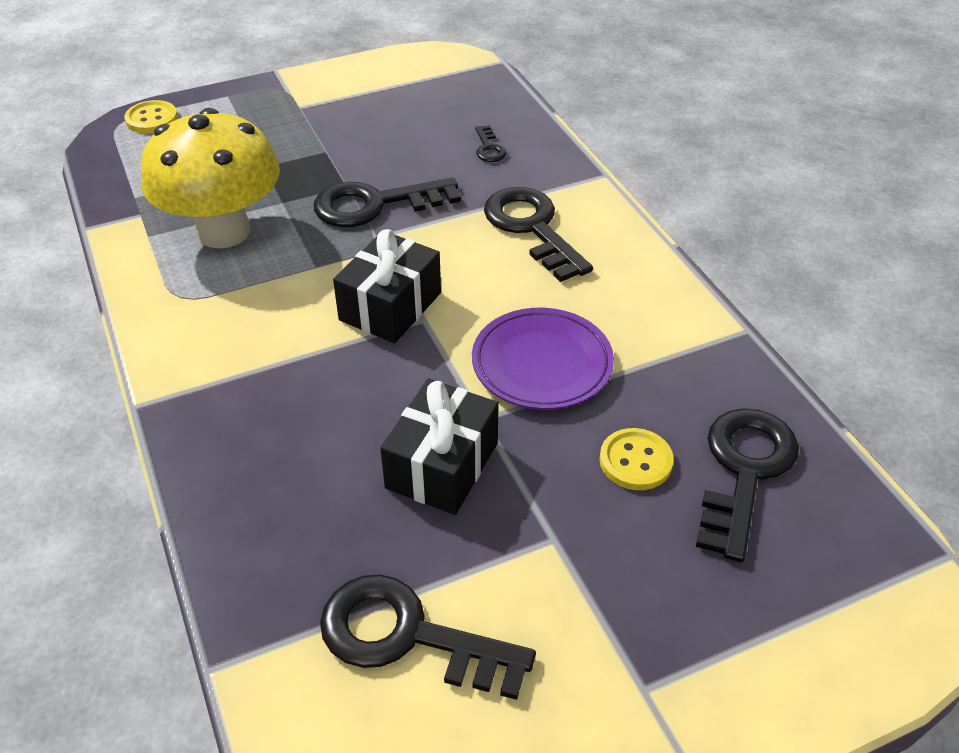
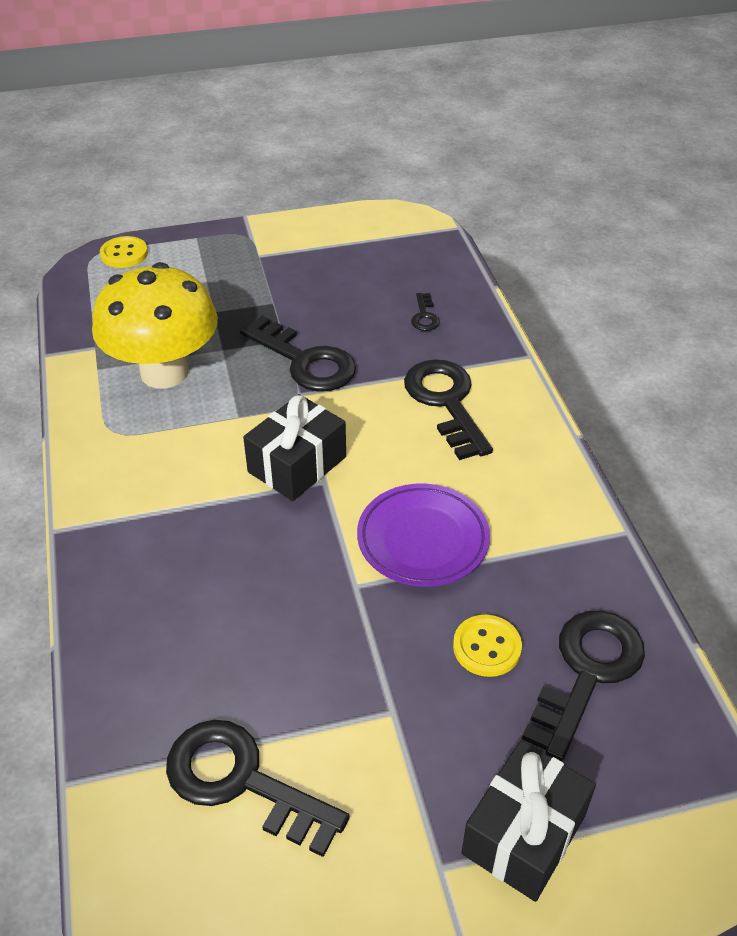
camera: 10 degrees right, 0 degrees up
(374, 204) = (305, 361): black key -> black key turned 135 degrees counterclockwise
(442, 465) = (308, 625): black gift -> black gift (524, 834)

